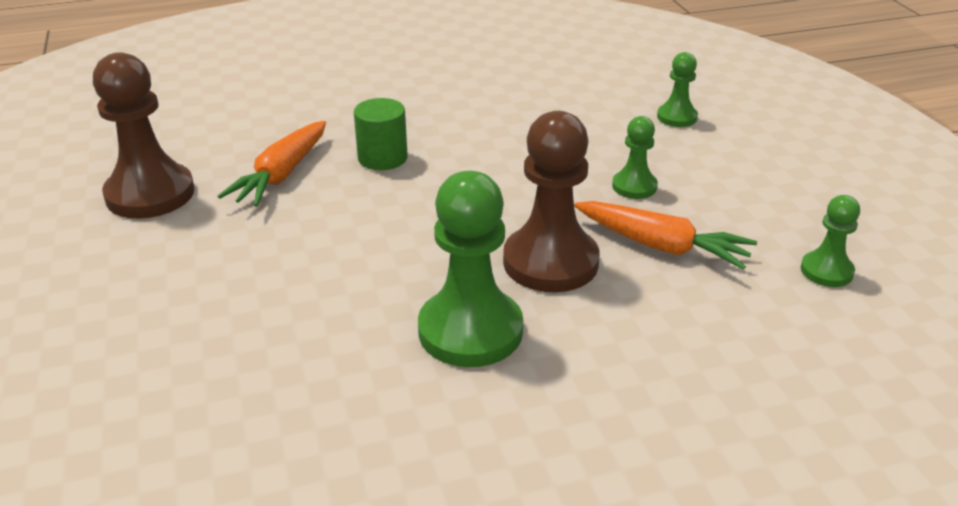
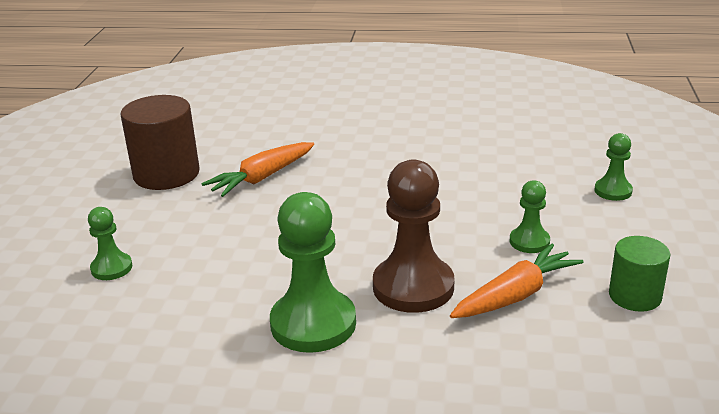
camera: 25 degrees right, 5 degrees down
(150, 194) = (166, 174): brown pawn -> brown cylinder
(382, 158) = (343, 179): green cylinder -> green cylinder (635, 296)
(661, 246) = (515, 295): orange carrot -> orange carrot turned 90 degrees counterclockwise
(826, 271) = (651, 351): green pawn -> green pawn (111, 268)

